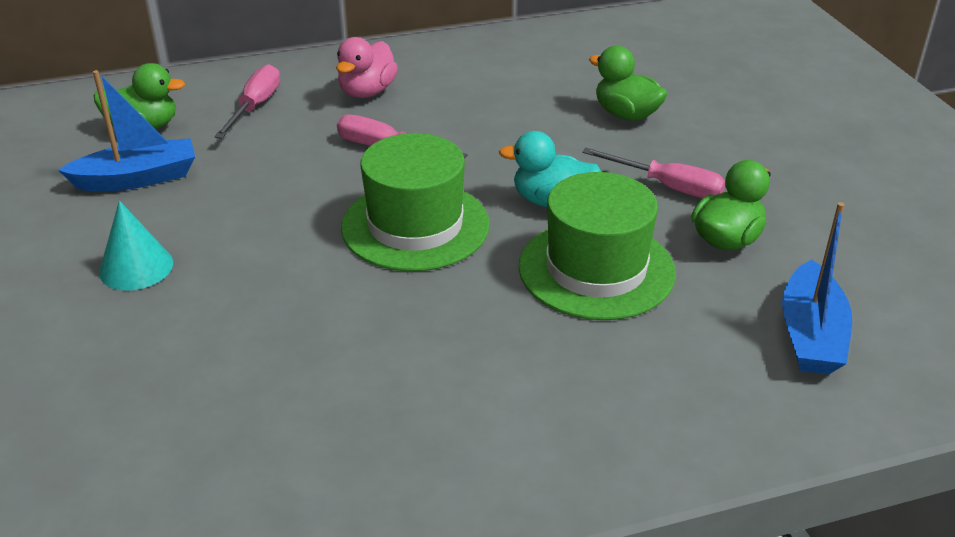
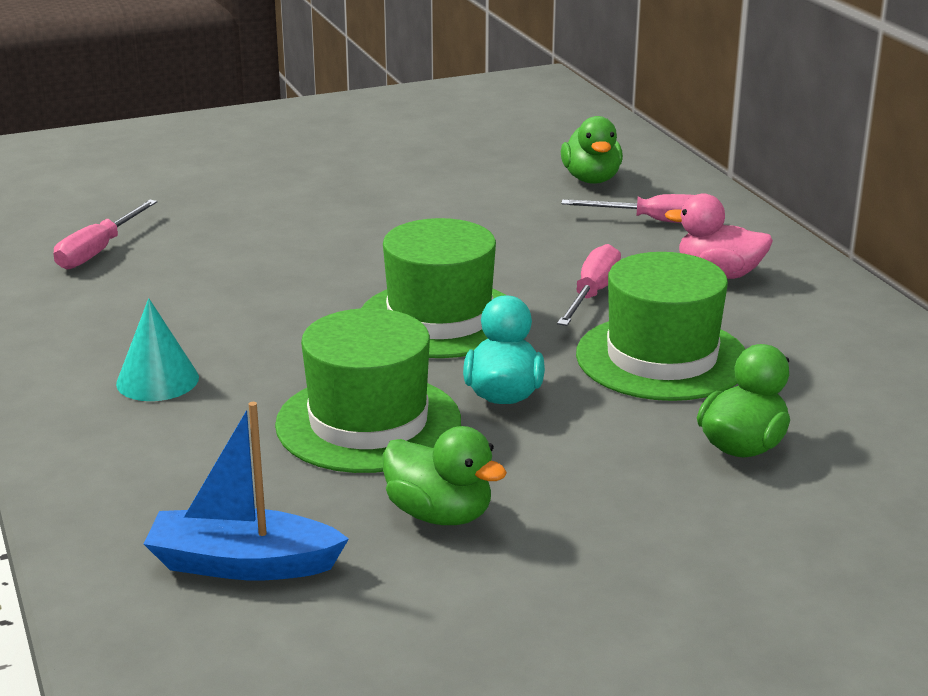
camera: 85 degrees right, 10 degrees down
(136, 267) = (358, 208): turquoise cone -> turquoise cone (157, 380)
(137, 179) = (498, 189): blue boat -> none
(501, 130) = (662, 358): none -> green hat
(668, 187) = (557, 474): pink screwdriver -> pink screwdriver (98, 251)

